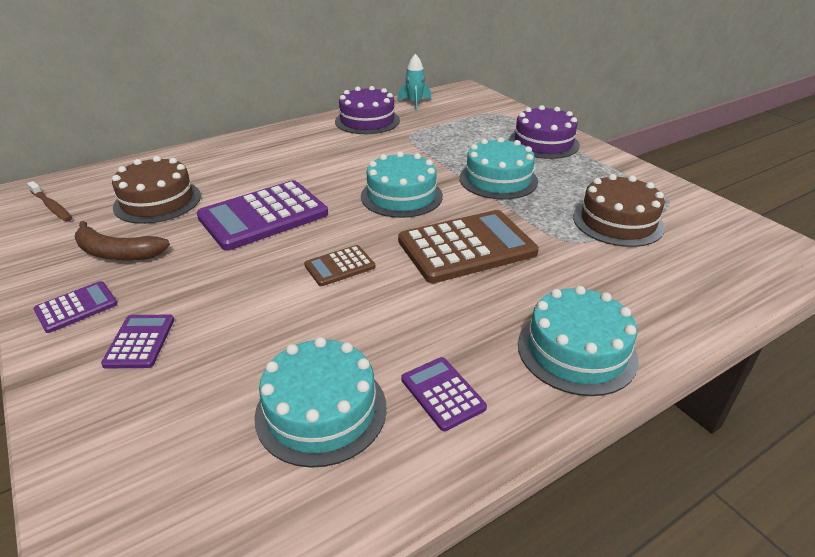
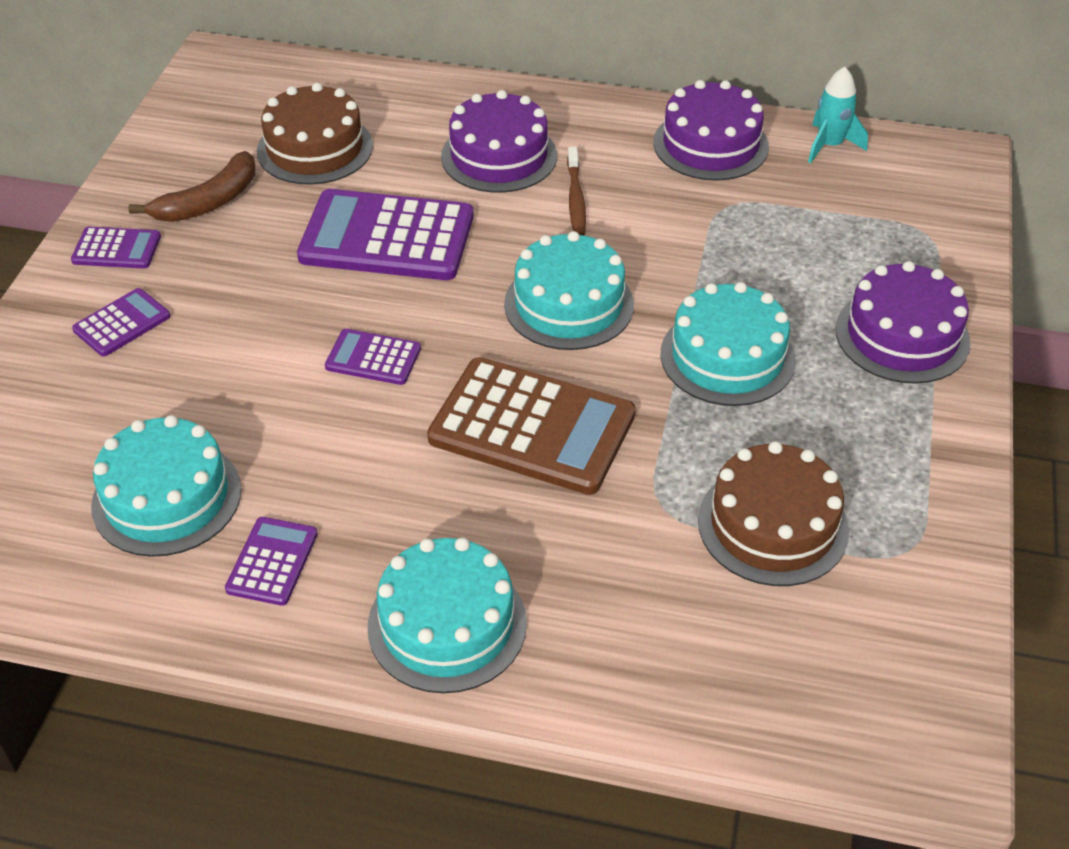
camera: 45 degrees right, 10 degrees up
(52, 206) = (219, 97): brown toothbrush -> brown toothbrush (576, 199)
(117, 253) = (209, 201): brown banana -> brown banana turned 105 degrees counterclockwise
(273, 162) = (499, 156): none -> purple cake
(340, 266) = (373, 358): brown calculator -> purple calculator

